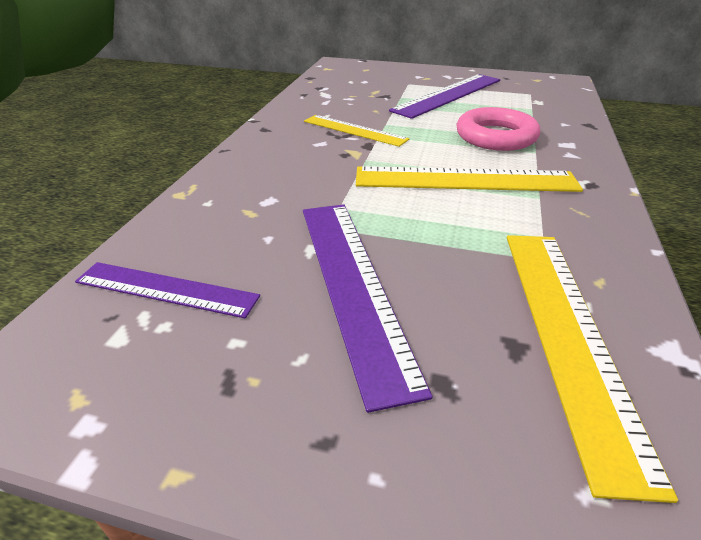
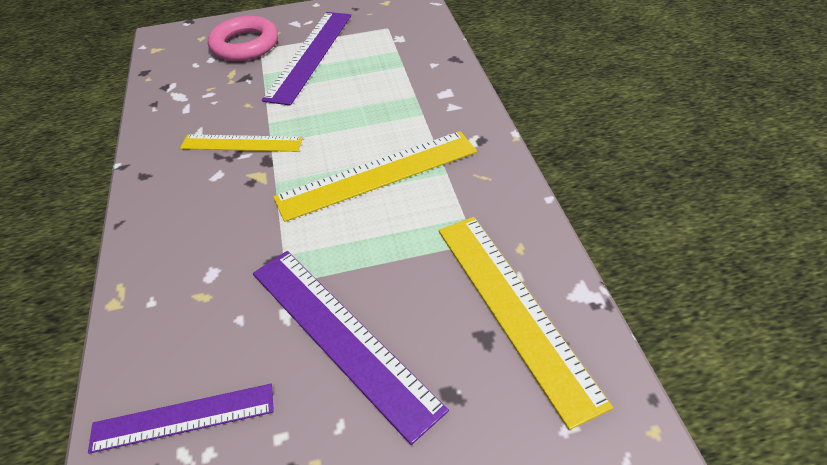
camera: 25 degrees left, 10 degrees up
(495, 136) = (380, 105): pink ring -> pink ring (245, 45)

